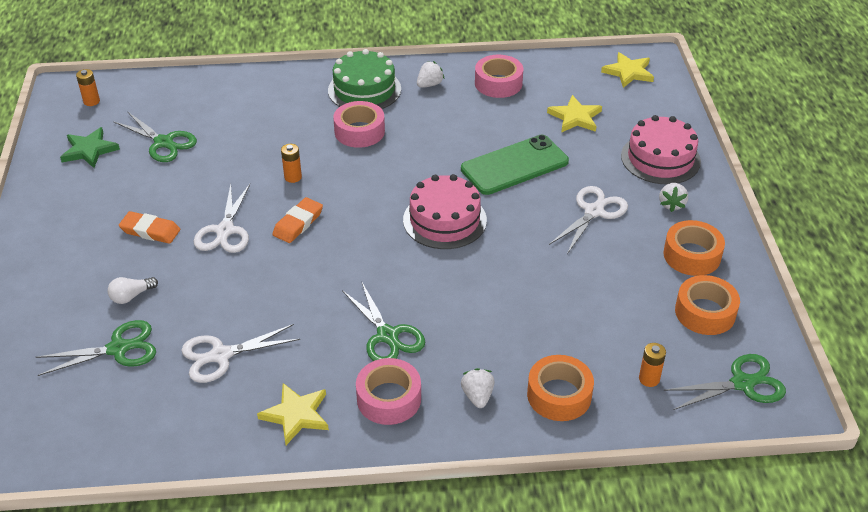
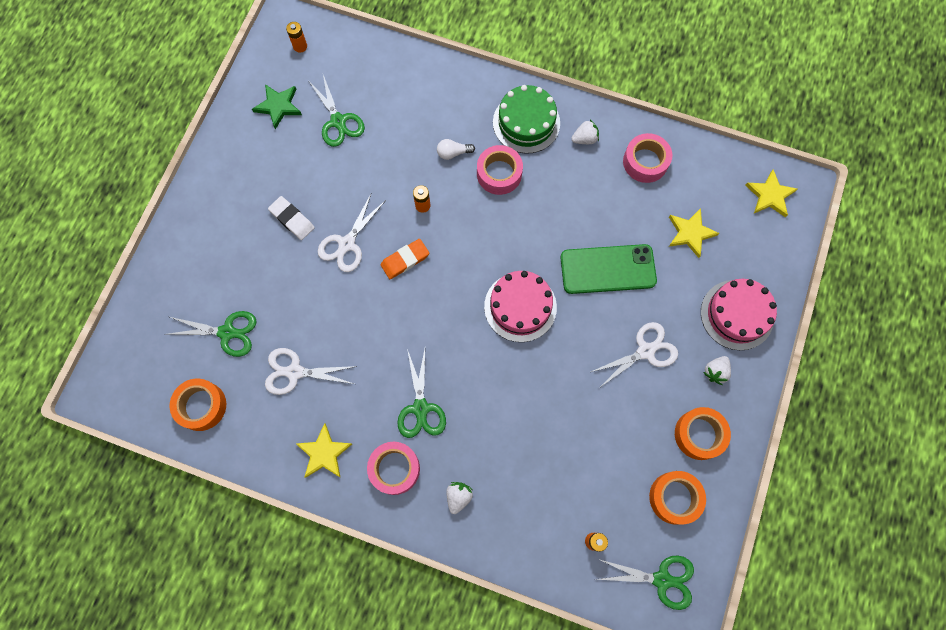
camera: 25 degrees right, 30 degrees up
(131, 296) = (254, 283): white light bulb -> white light bulb (453, 153)
(150, 231) = (292, 219): orange eraser -> white eraser
(559, 395) = (518, 524): orange tape -> orange tape (201, 406)

